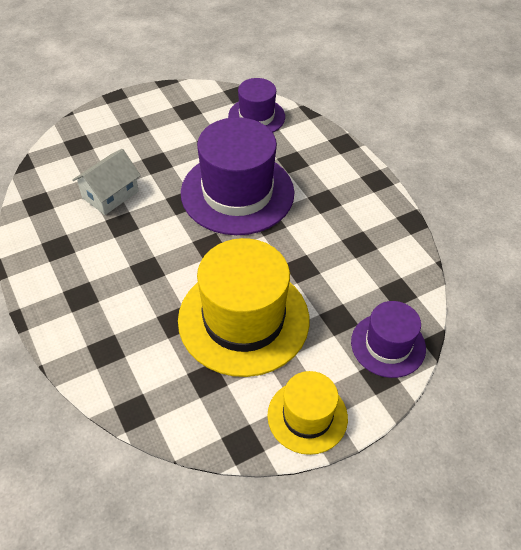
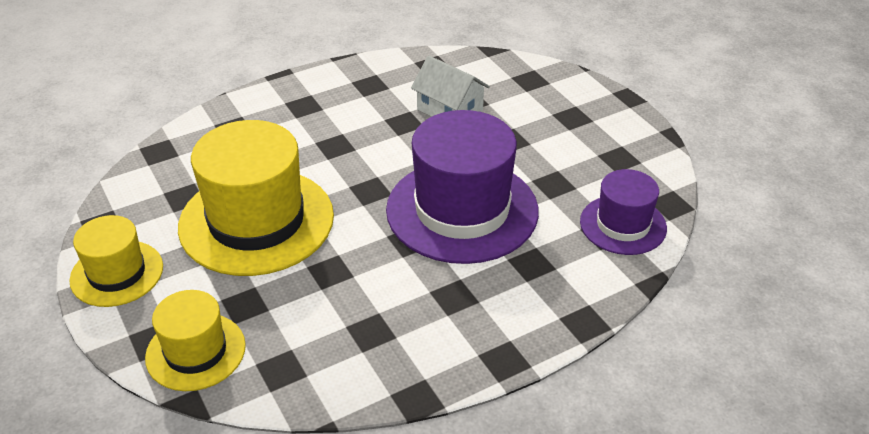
camera: 90 degrees right, 10 degrees down
(388, 345) = (195, 351): purple hat -> yellow hat

